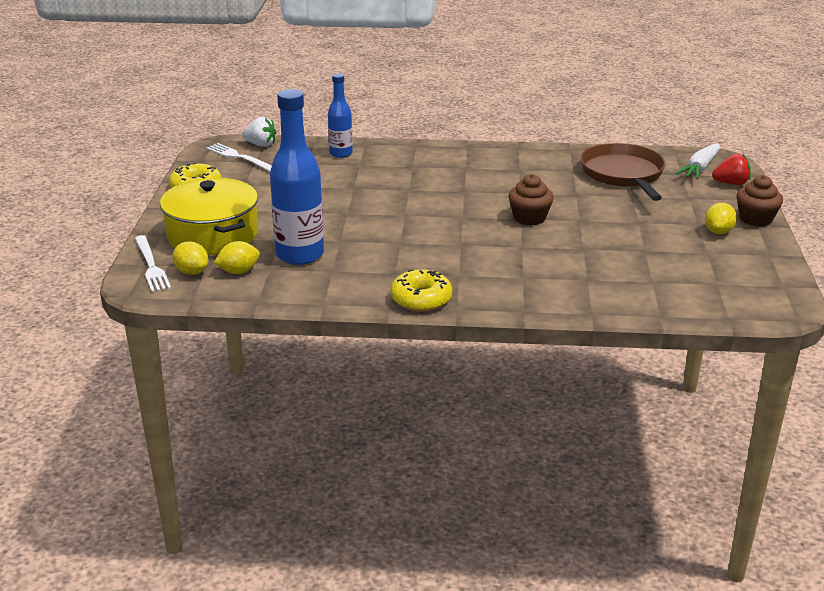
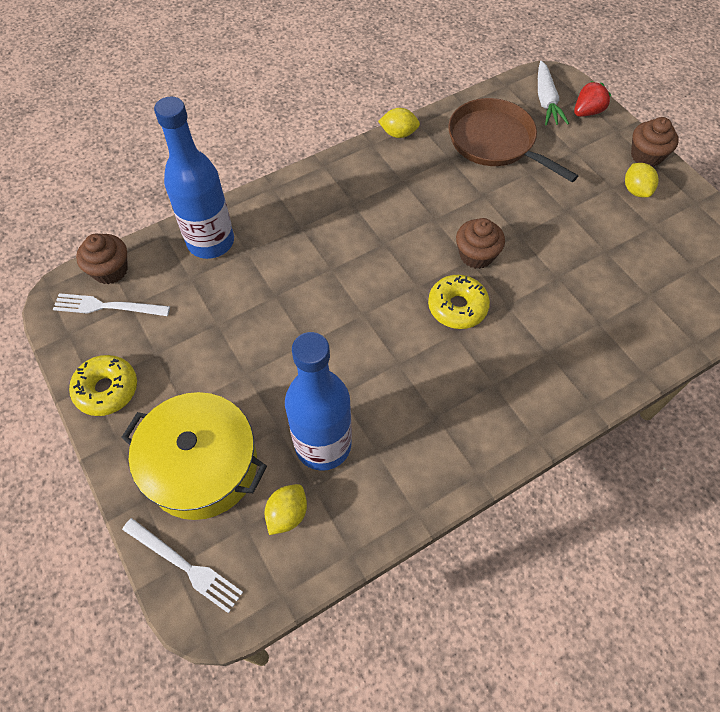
camera: 35 degrees left, 30 degrees up
(192, 272) = (239, 547): yellow lemon -> yellow lemon (398, 134)
(261, 145) = (110, 270): white strawberry -> brown cupcake
(341, 153) = (211, 242): blue bottle -> blue bottle, size x1.75
(421, 299) = (495, 445): yellow donut -> yellow donut (457, 307)

